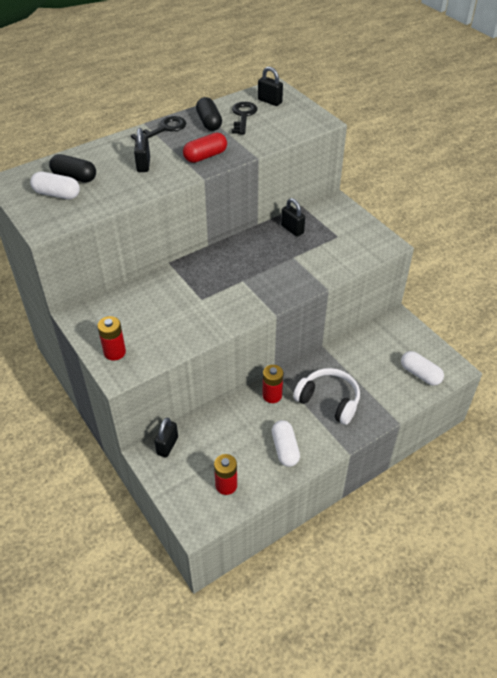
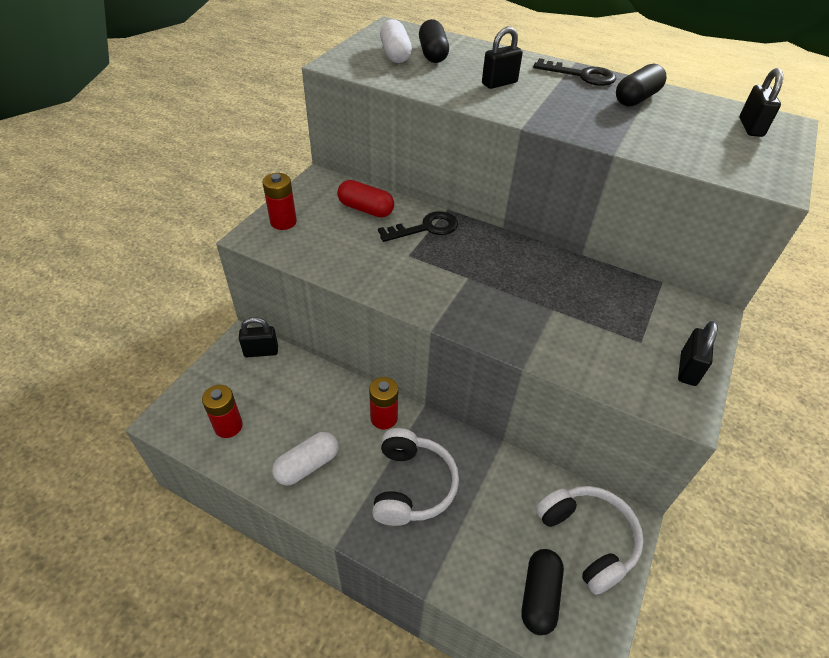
camera: 60 degrees right, 0 degrees up
(205, 156) = (566, 116): red capsule -> red capsule (366, 209)
(243, 116) = (686, 117): black key -> black key (426, 228)
(292, 229) = (605, 289): black padlock -> black padlock (688, 369)
(400, 340) = (587, 539): none -> white headphones
(420, 374) = (539, 596): white capsule -> black capsule

